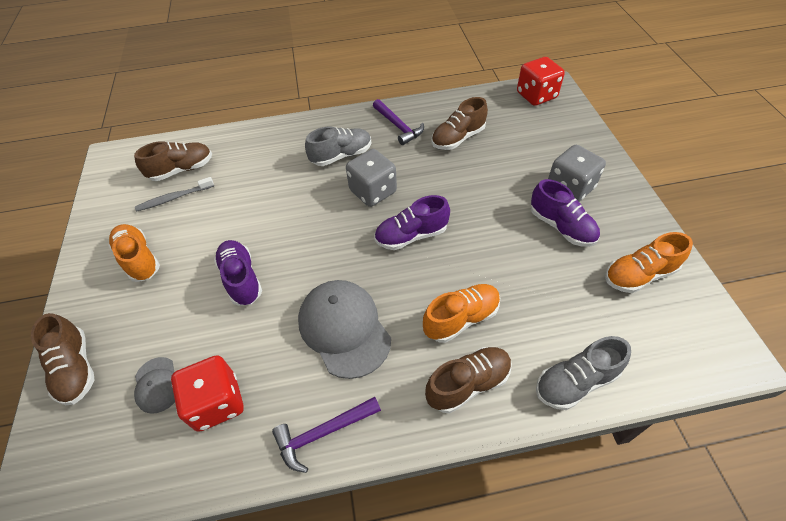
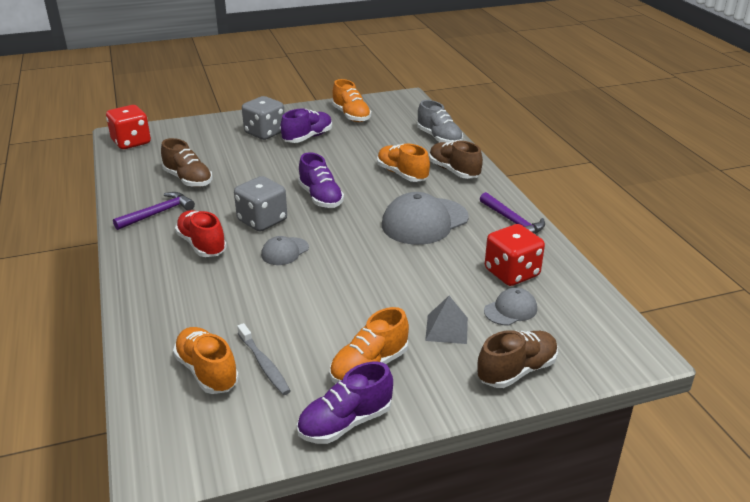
camera: 100 degrees left, 20 degrees down
(156, 321) = (446, 329): none -> grey pyramid
(182, 170) = (207, 371): brown shoe -> orange shoe
(241, 279) = (384, 284): purple shoe -> purple shoe (345, 423)
(316, 208) = (285, 251): none -> grey cap
(341, 155) = (202, 245): grey shoe -> red shoe

